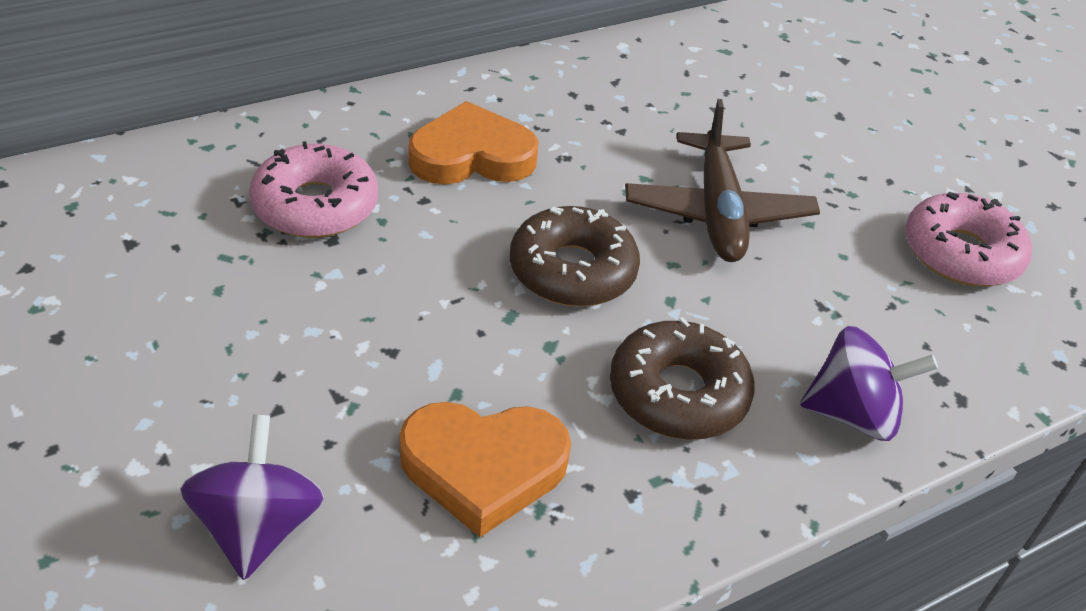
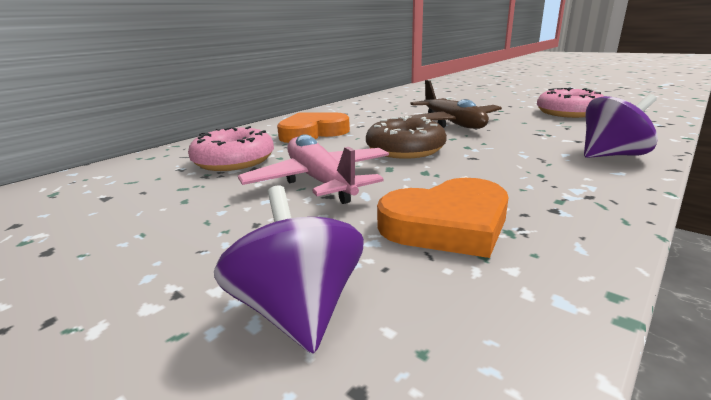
camera: 15 degrees left, 20 degrees down
(399, 311) = (320, 181): none -> pink plane
(678, 393) = (518, 170): brown donut -> none

